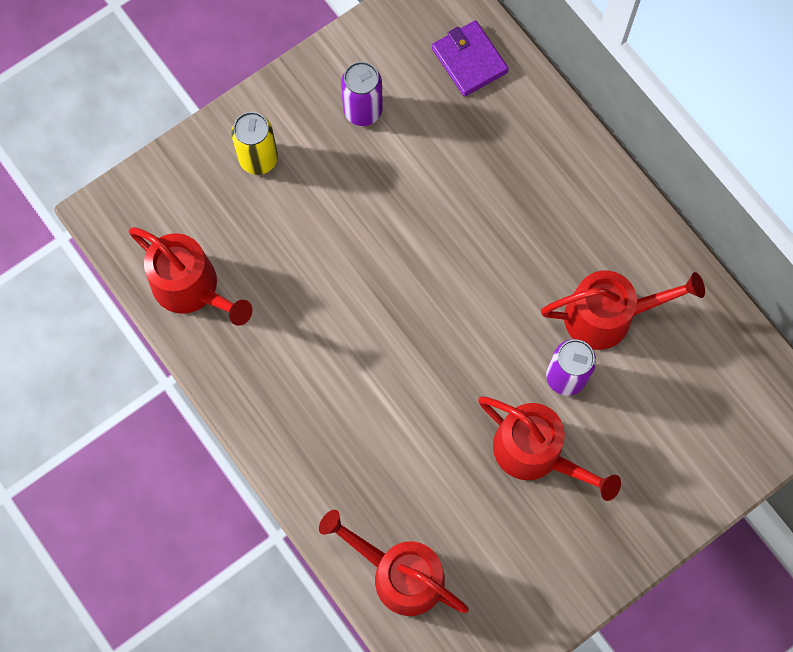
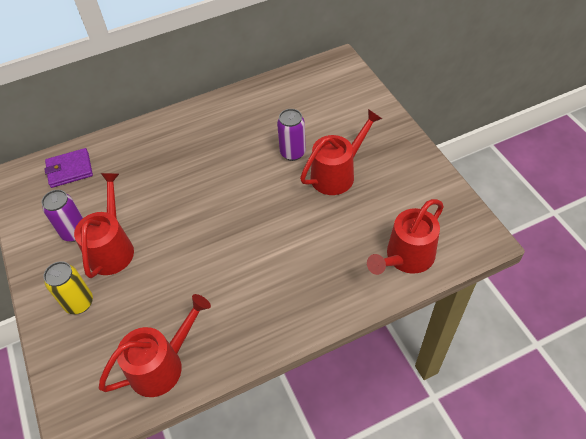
camera: 75 degrees left, 20 degrees down
(608, 316) = (261, 128): red watering can -> red watering can (112, 247)

